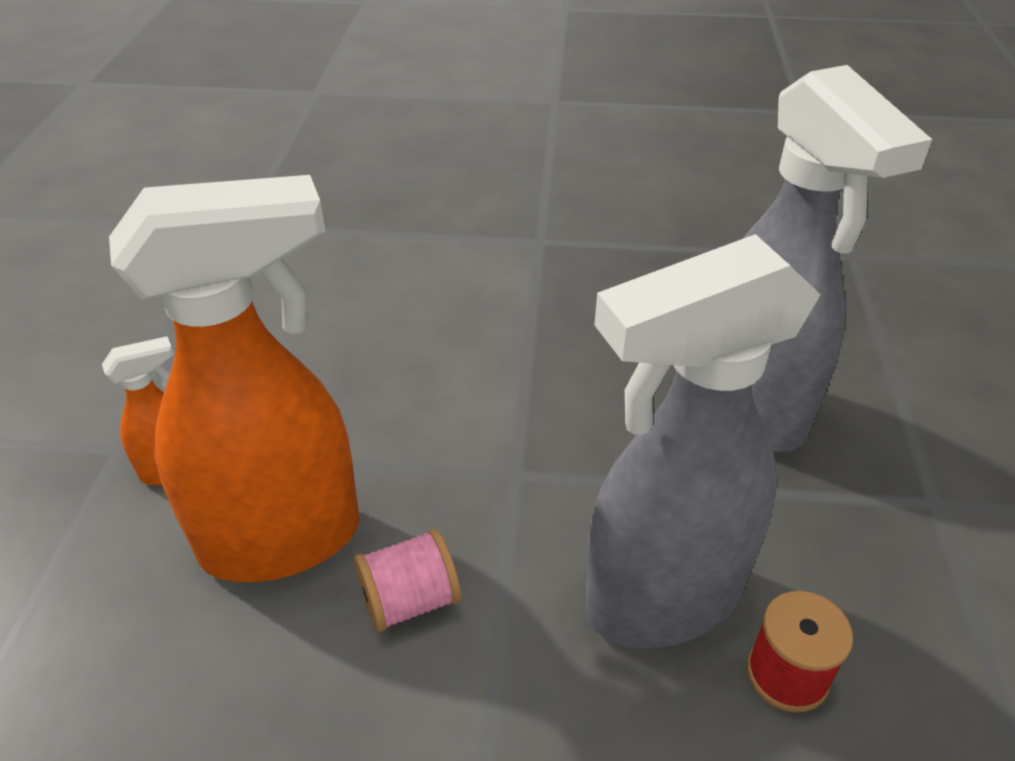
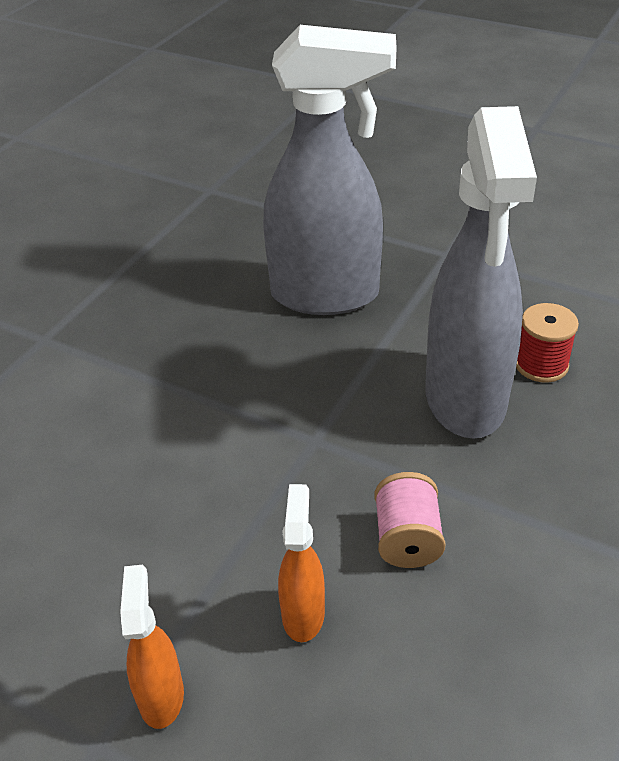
camera: 65 degrees left, 0 degrees up
(284, 539) = (303, 614): orange spray bottle -> orange spray bottle, size x0.43

